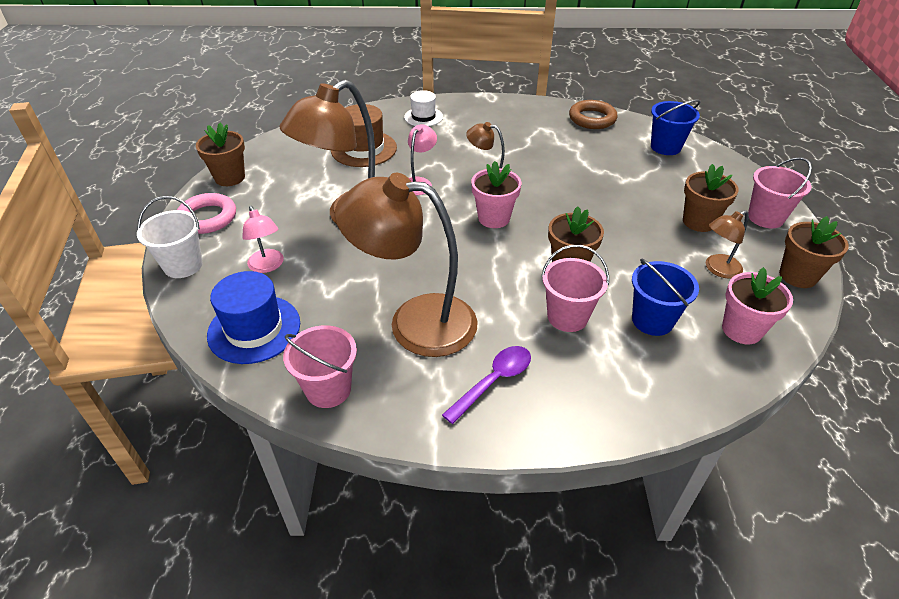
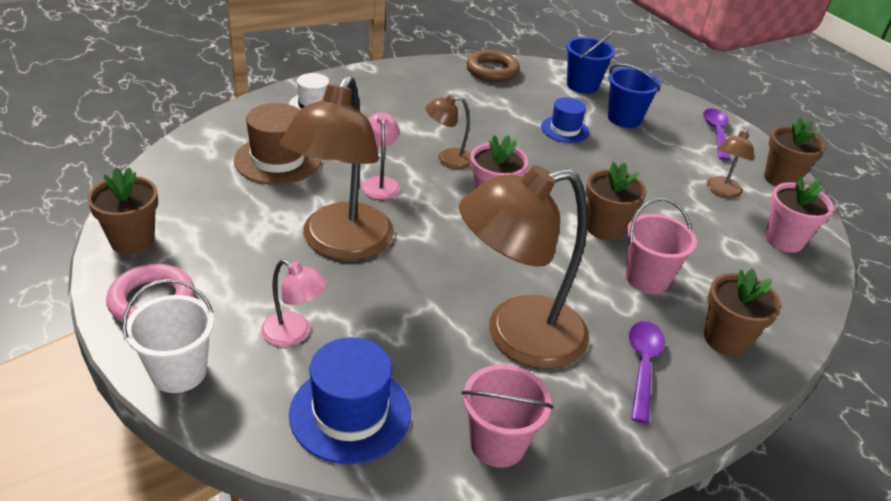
camera: 35 degrees left, 5 degrees down
(612, 179) = (565, 129): none -> blue hat
(652, 320) = (715, 256): blue bucket -> blue bucket (624, 118)
(699, 222) = (671, 152): brown flower pot -> brown flower pot (725, 339)
(765, 217) = (716, 133): pink bucket -> purple spoon

